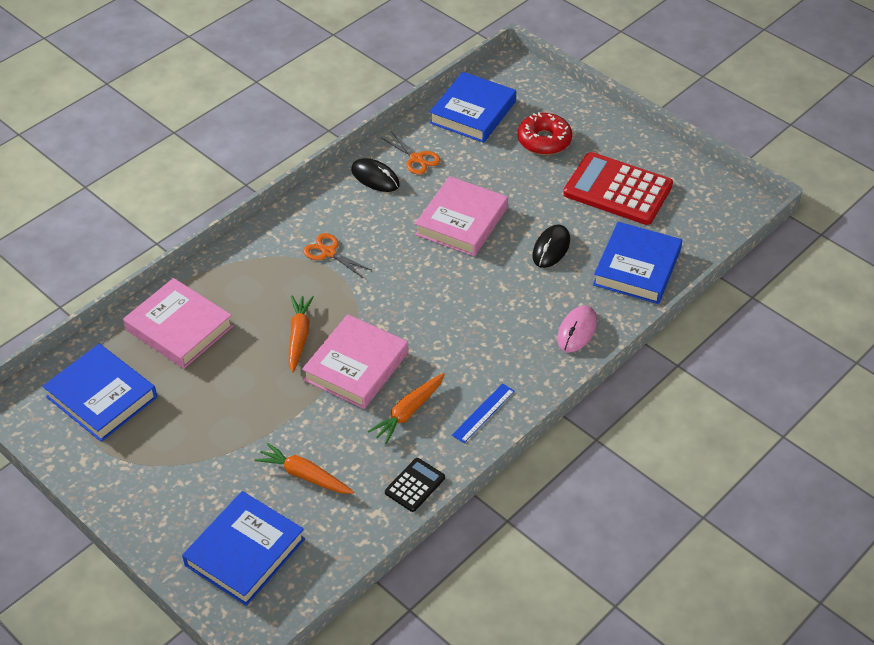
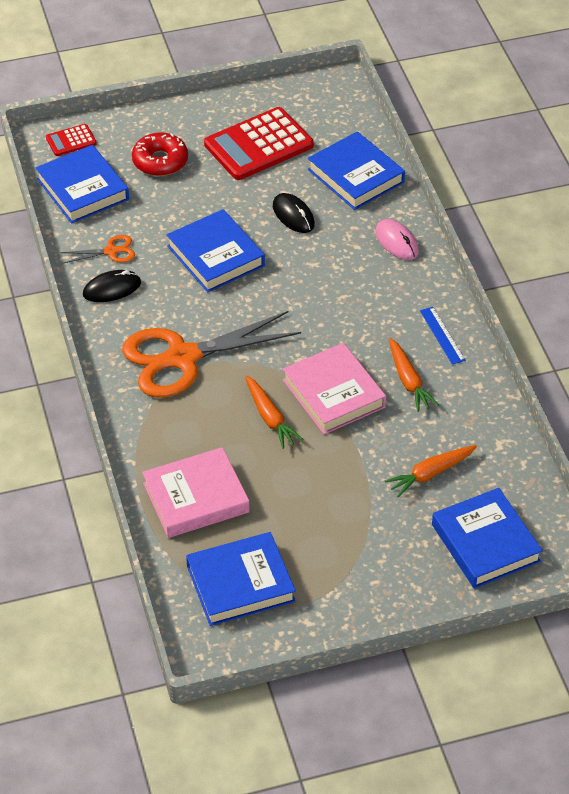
camera: 60 degrees left, 0 degrees up
(299, 336) = (270, 418): orange carrot -> orange carrot turned 150 degrees counterclockwise
(328, 252) = (182, 358): orange scissors -> orange scissors, size x2.30
(415, 485) = (487, 408): black calculator -> none
(461, 221) = (215, 256): pink book -> blue book
(522, 82) = (71, 141): none -> red calculator

